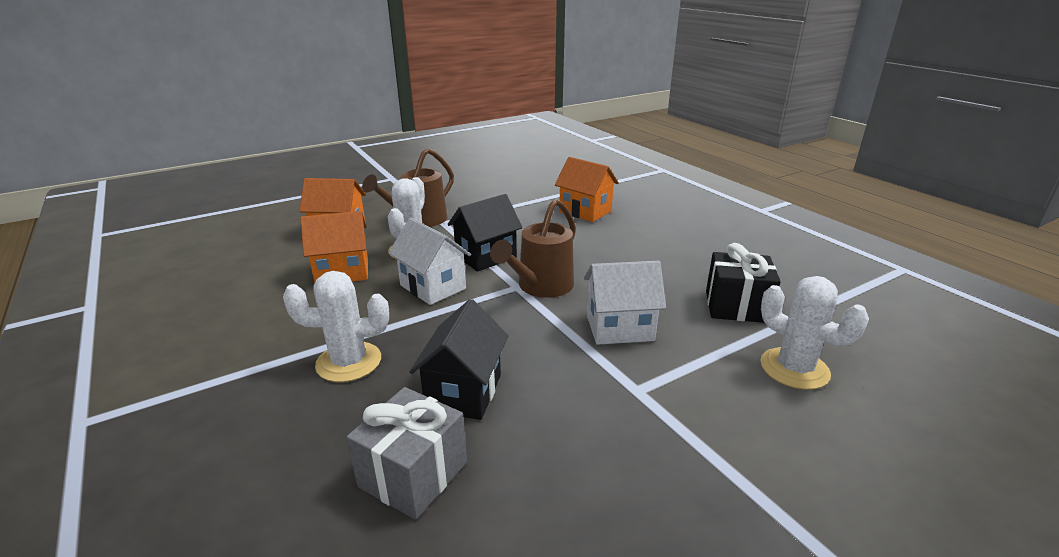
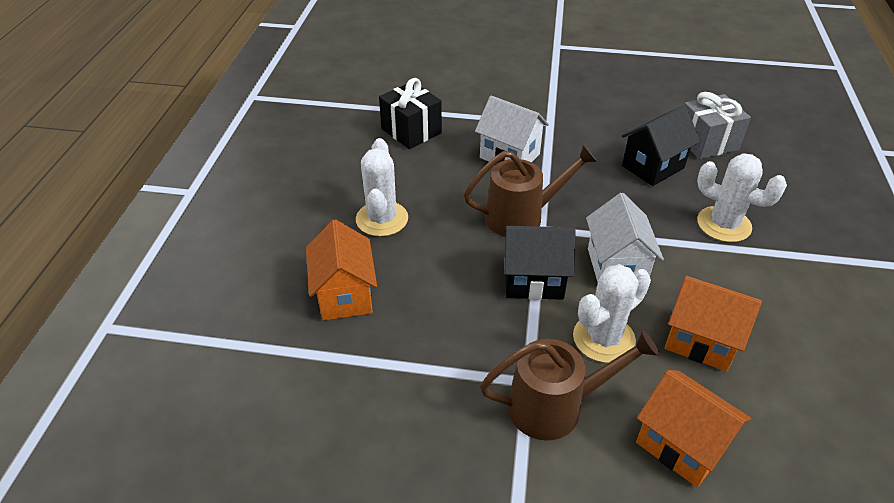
camera: 140 degrees left, 15 degrees up
(794, 369) = (450, 92): white cactus -> white cactus (382, 219)

